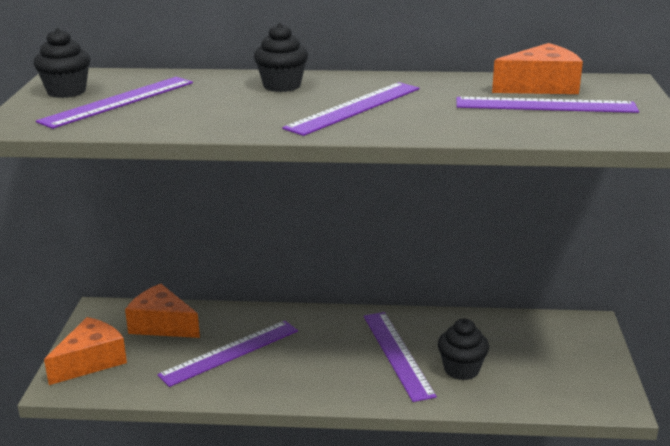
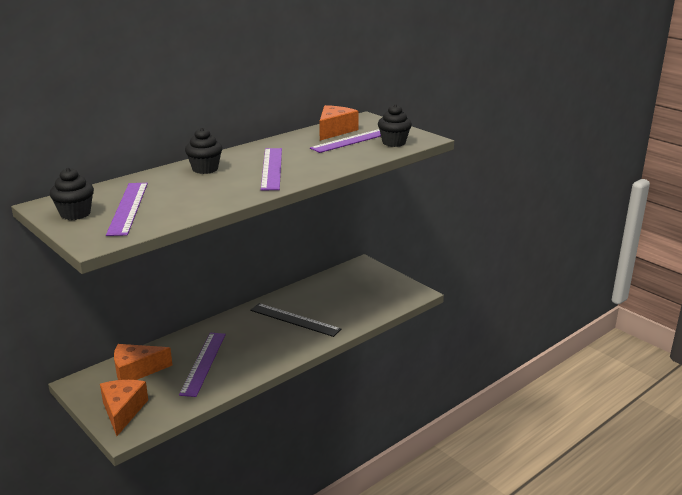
camera: 45 degrees left, 0 degrees up
(397, 354) = (294, 320): purple ruler -> black ruler
(461, 369) = (335, 311): black cupcake -> black cupcake (394, 143)

